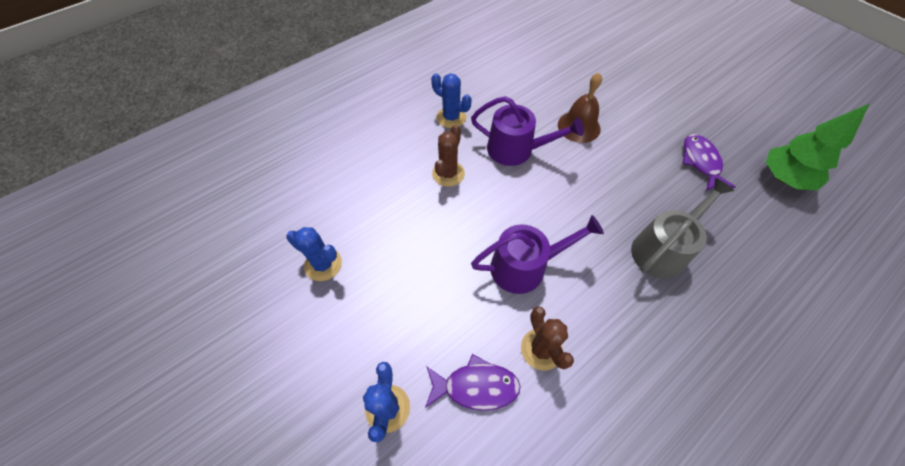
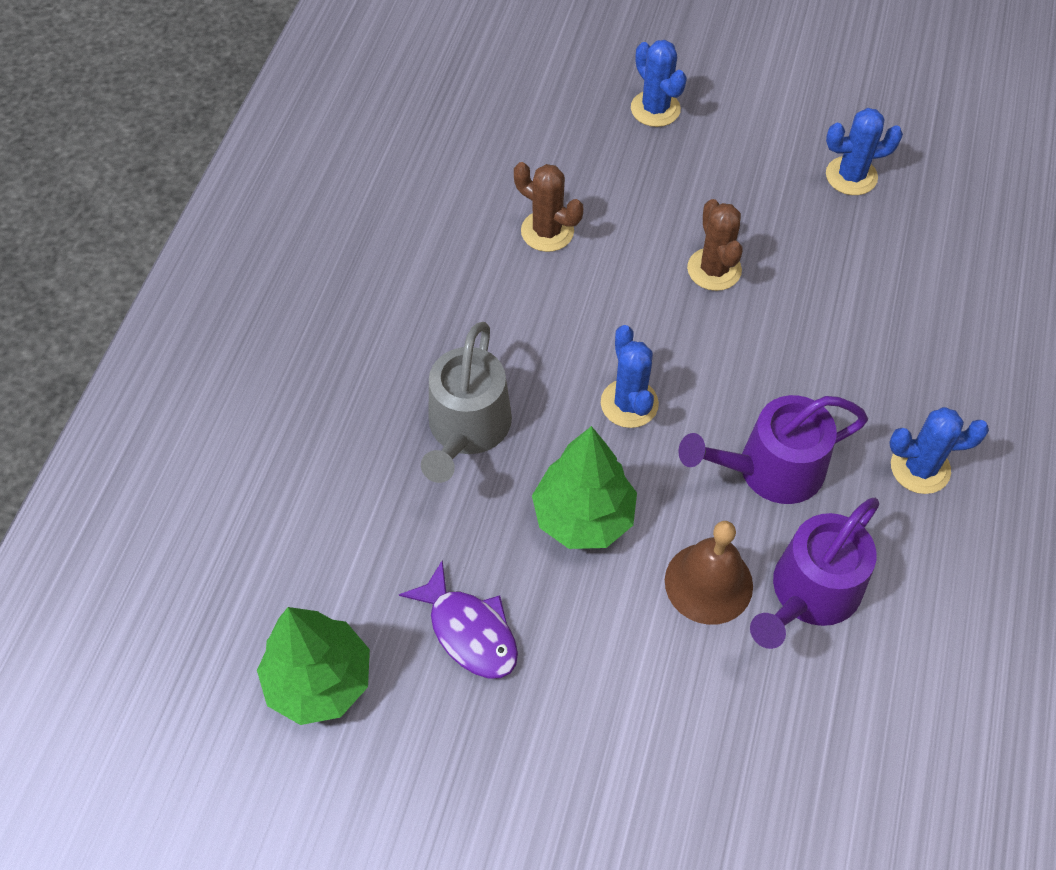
camera: 145 degrees right, 0 degrees up
(448, 174) = (828, 368): brown cactus -> brown cactus (714, 269)
(476, 386) = (589, 166): purple fish -> none
(524, 266) = (627, 304): purple watering can -> purple watering can (810, 593)
(562, 213) = (629, 403): none -> blue cactus
(620, 177) = (583, 517): none -> green tree

